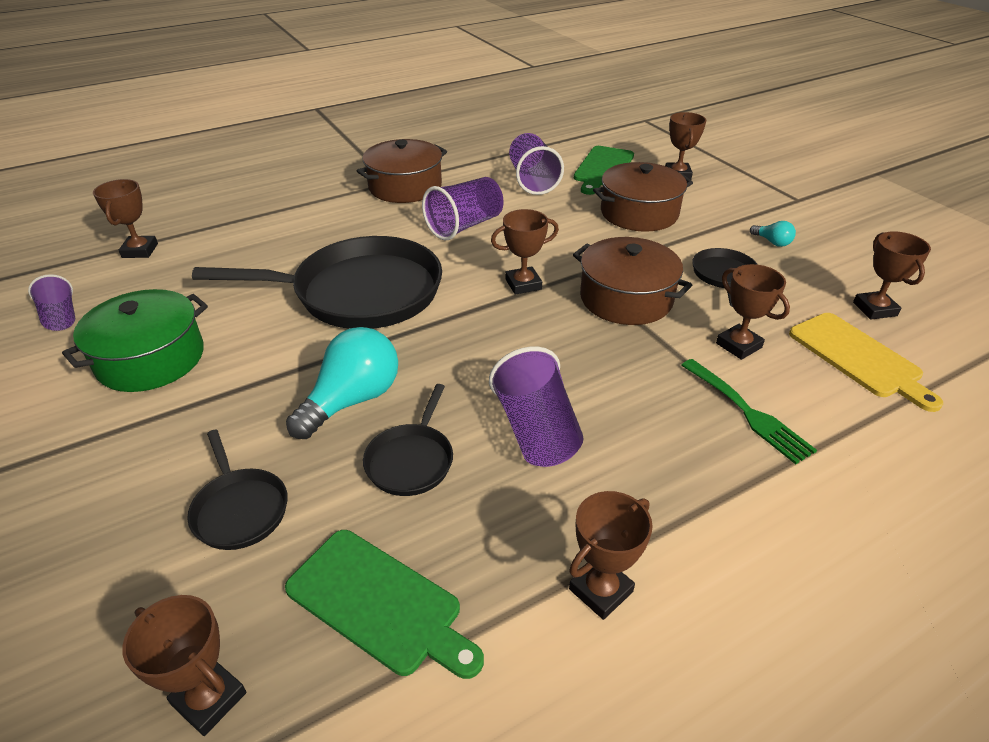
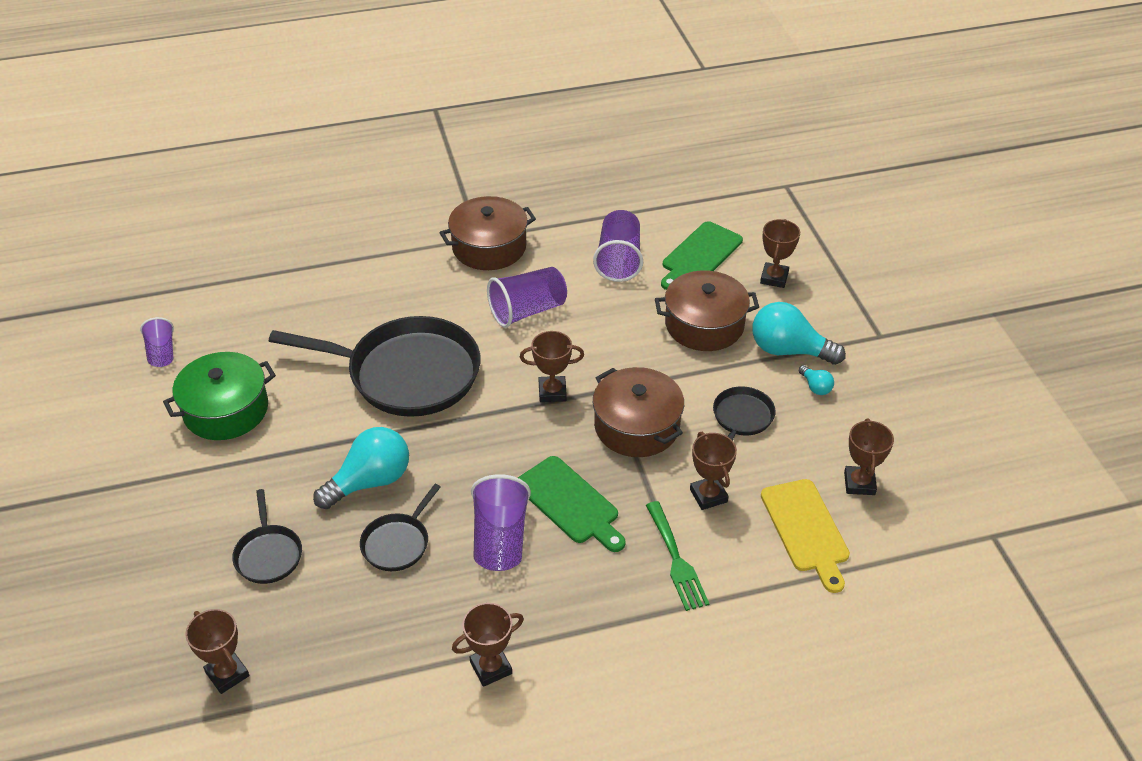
camera: 15 degrees right, 5 degrees up
(140, 250) = (232, 288): brown trophy -> none
(379, 603) = (343, 641): green cutting board -> green cutting board (570, 503)
(728, 220) = (789, 350): none -> turquoise light bulb

